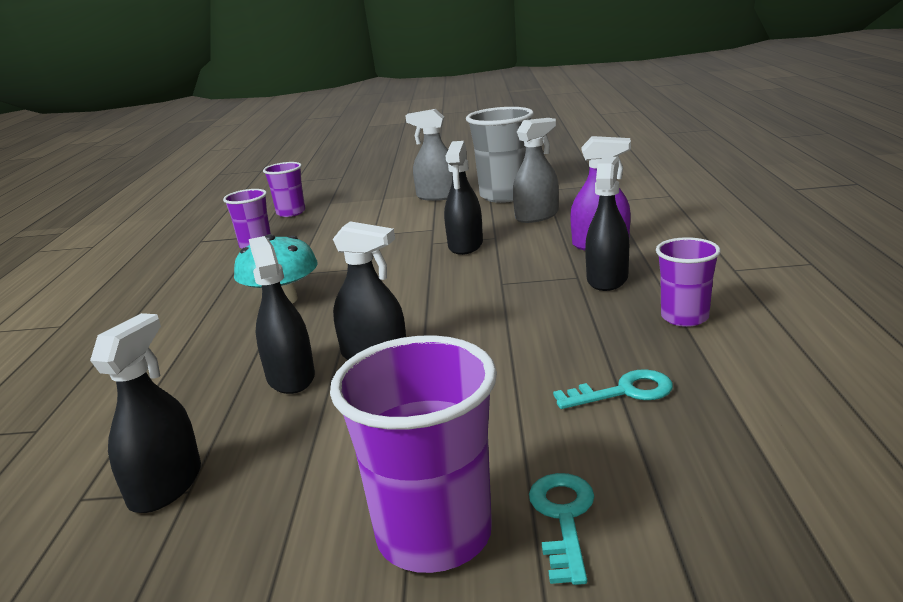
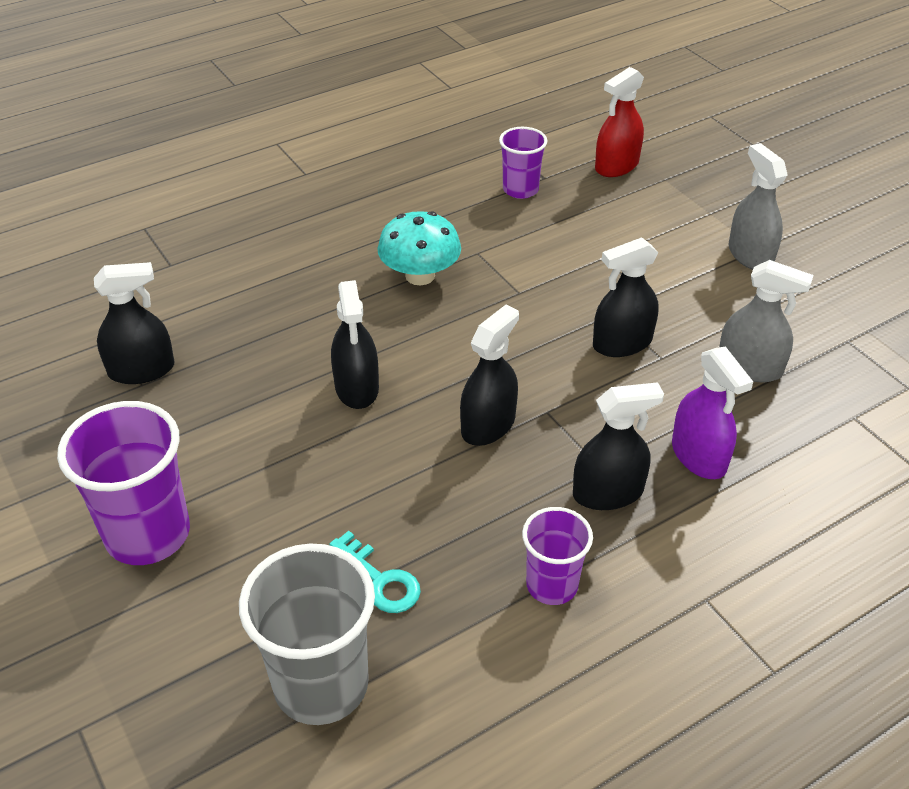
camera: 55 degrees right, 20 degrees up
(290, 377) = (298, 355): black spray bottle -> black spray bottle (488, 425)
(291, 213) = (616, 166): purple cup -> red spray bottle
(504, 195) = (796, 312): grey cup -> grey cup (321, 684)
(563, 518) = (193, 598): turquoise key -> none

